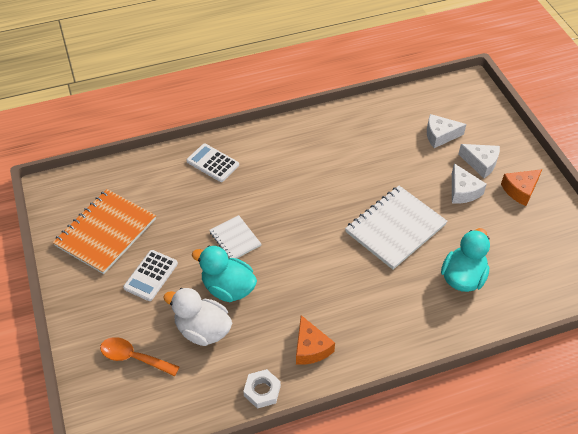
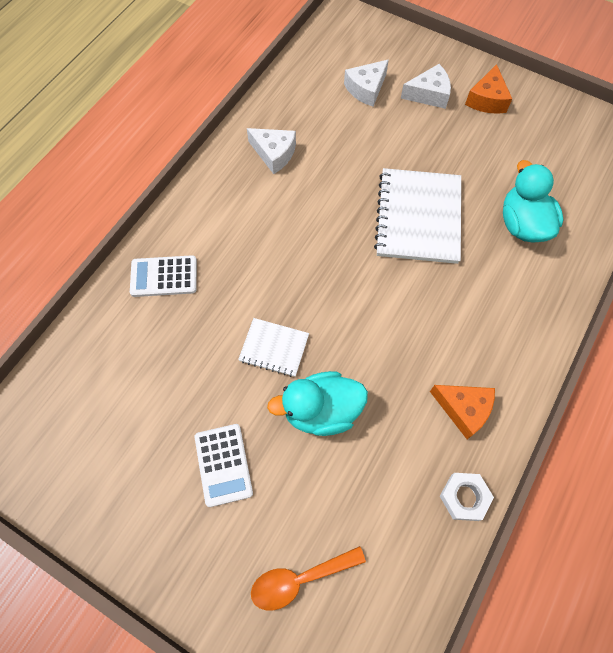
camera: 40 degrees left, 15 degrees up
(105, 232) = (117, 454): orange notebook -> none
(203, 330) = (341, 481): white duck -> none
(463, 191) = (440, 134): white cheese -> white cheese (274, 154)

